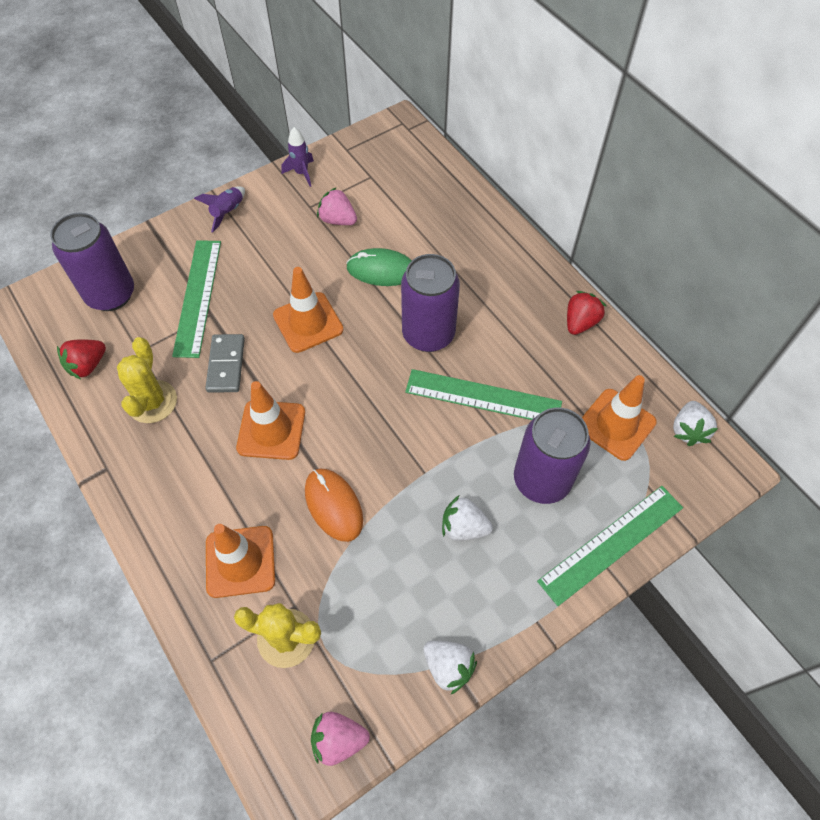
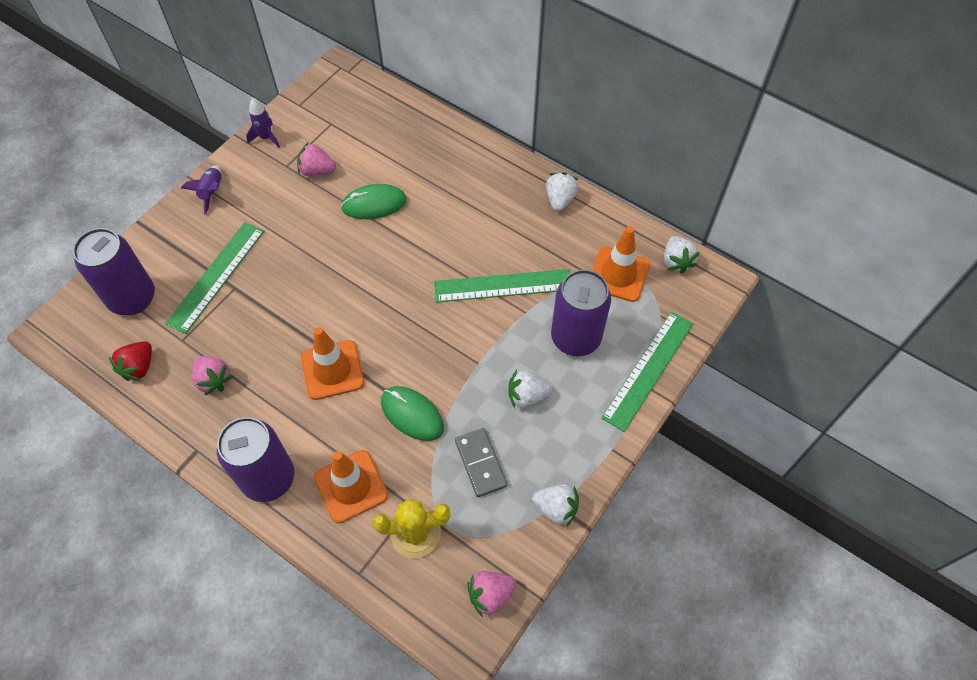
camera: 20 degrees left, 0 degrees up
(152, 402) = (214, 380): yellow cactus -> pink strawberry
(197, 297) = (216, 276): green ruler -> green ruler turned 45 degrees clockwise
(226, 365) = (268, 327): grey domino -> grey domino (480, 463)
(308, 322) = (327, 268): orange traffic cone -> none
(333, 505) = (412, 414): orange mouse -> green mouse
(428, 334) = (436, 247): purple can -> purple can (268, 478)
(580, 322) = (560, 199): red strawberry -> white strawberry

